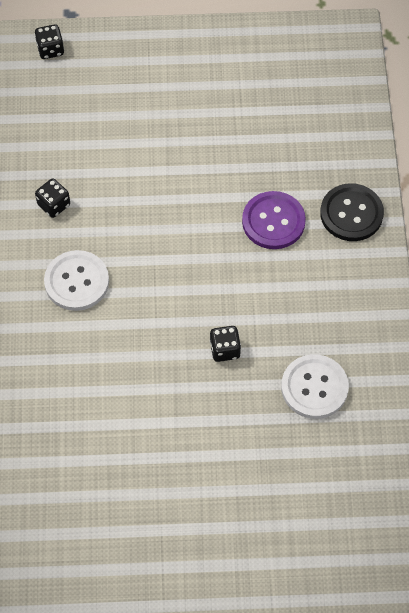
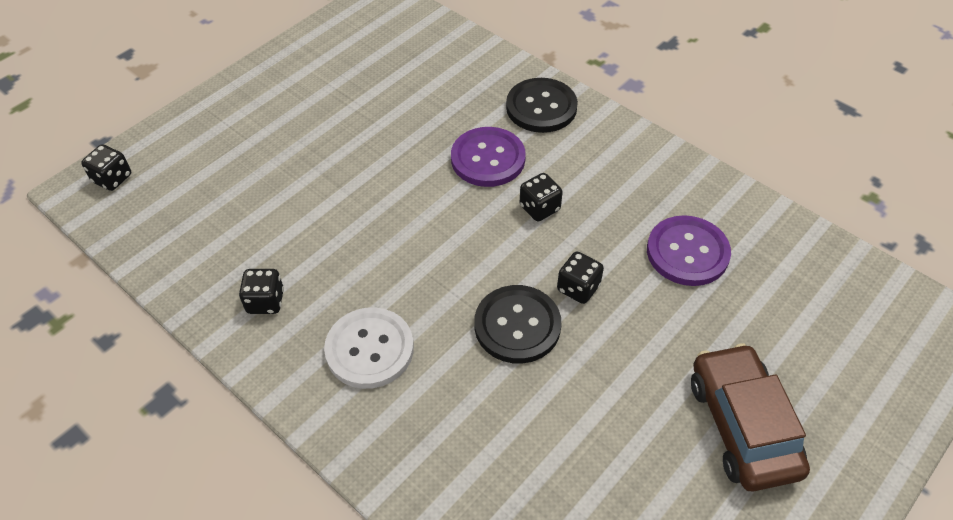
camera: 45 degrees left, 10 degrees down
(166, 340) = (517, 325): none -> black button
(214, 501) = (742, 426): none -> brown car
(264, 282) = (539, 208): none -> black dice
(314, 387) = (687, 252): white button -> purple button

